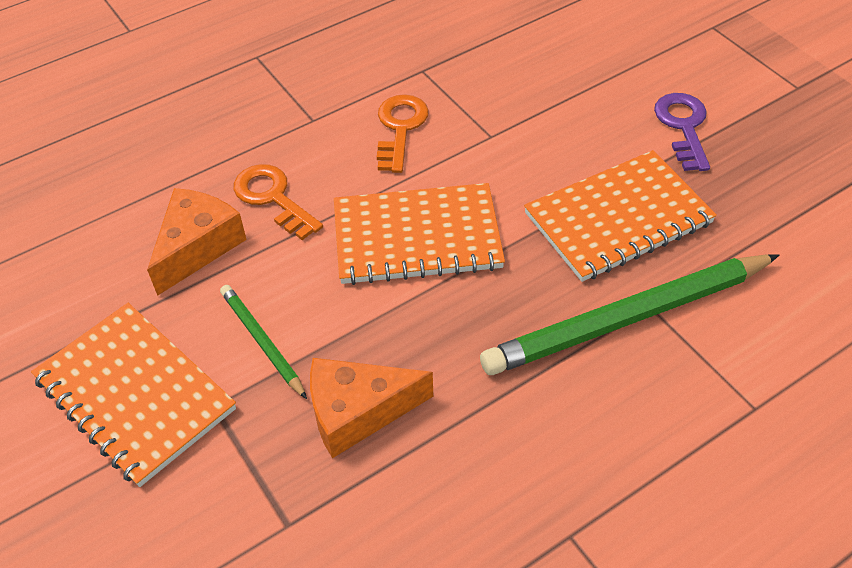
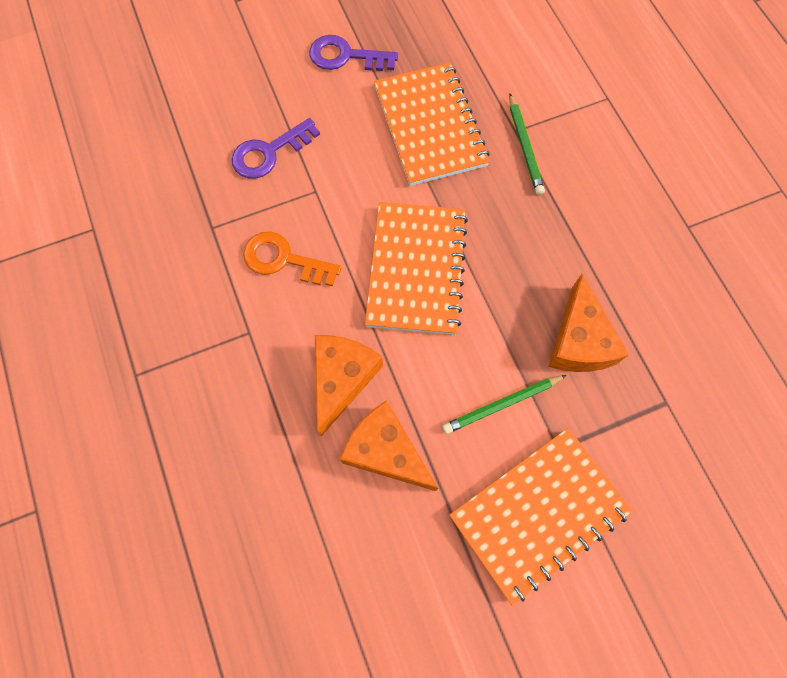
camera: 80 degrees left, 20 degrees up
(273, 198) = (342, 379): orange key -> orange cheese
(525, 92) = (269, 152): none -> purple key
(627, 318) = (524, 147): green pencil -> green pencil, size x0.49

